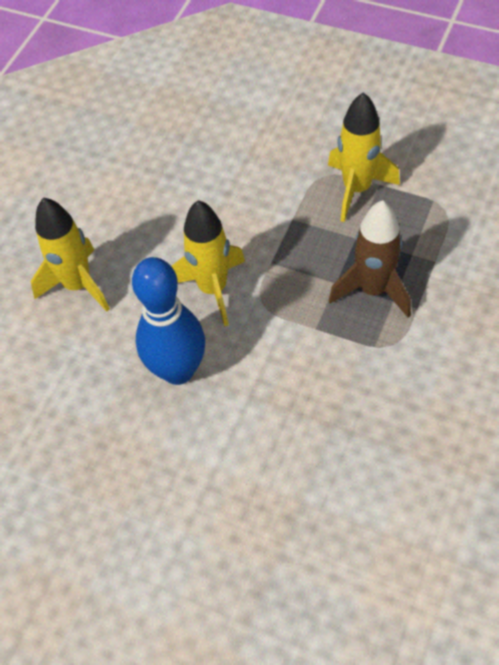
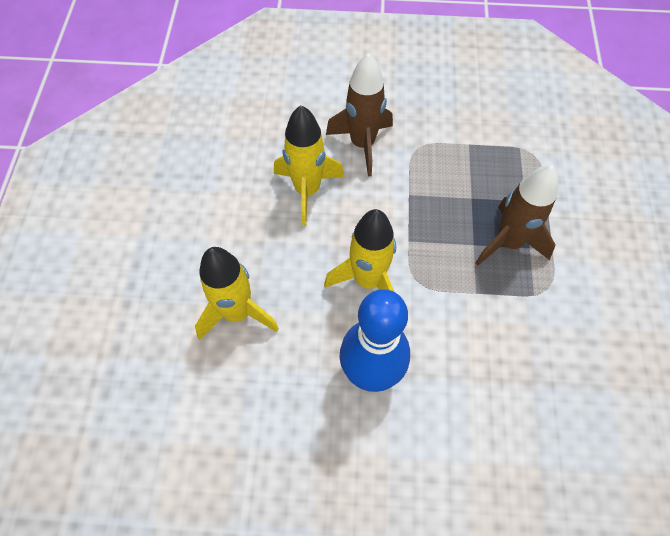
camera: 25 degrees left, 5 degrees up
(267, 159) = (362, 144): none -> brown rocket
(357, 189) = (452, 153): yellow rocket -> yellow rocket (307, 190)

